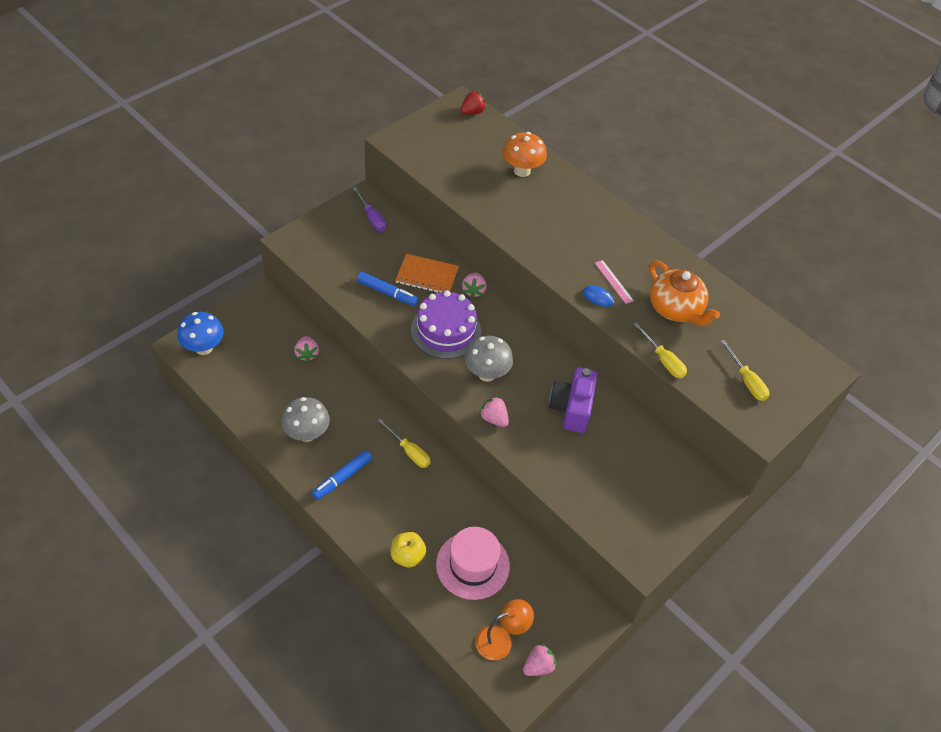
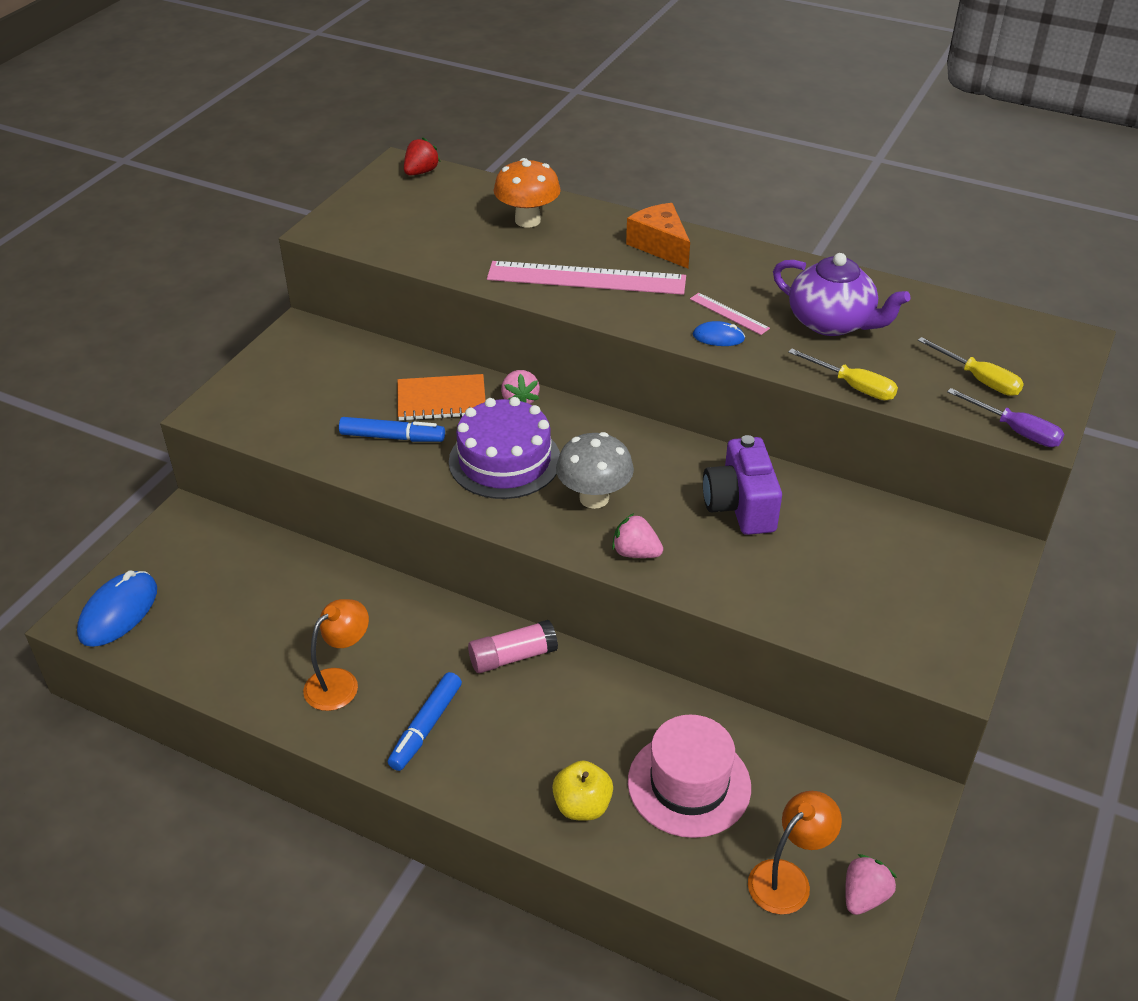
camera: 15 degrees left, 10 degrees down
(204, 348) = (118, 612): blue mushroom -> blue mouse
(307, 354) = (291, 572): pink strawberry -> none
(307, 434) = (340, 682): grey mushroom -> orange lamp
(372, 218) = (323, 351): purple screwdriver -> purple screwdriver (1015, 430)
(409, 451) = (512, 657): yellow screwdriver -> pink glue stick
(537, 227) = (586, 278): none -> pink ruler
(596, 216) = (660, 246): none -> orange cheese
(675, 309) = (832, 323): orange teapot -> purple teapot

